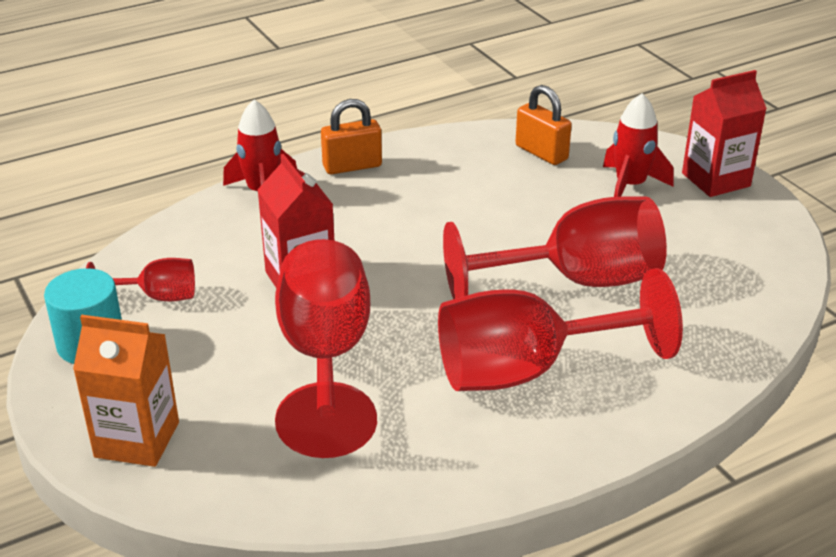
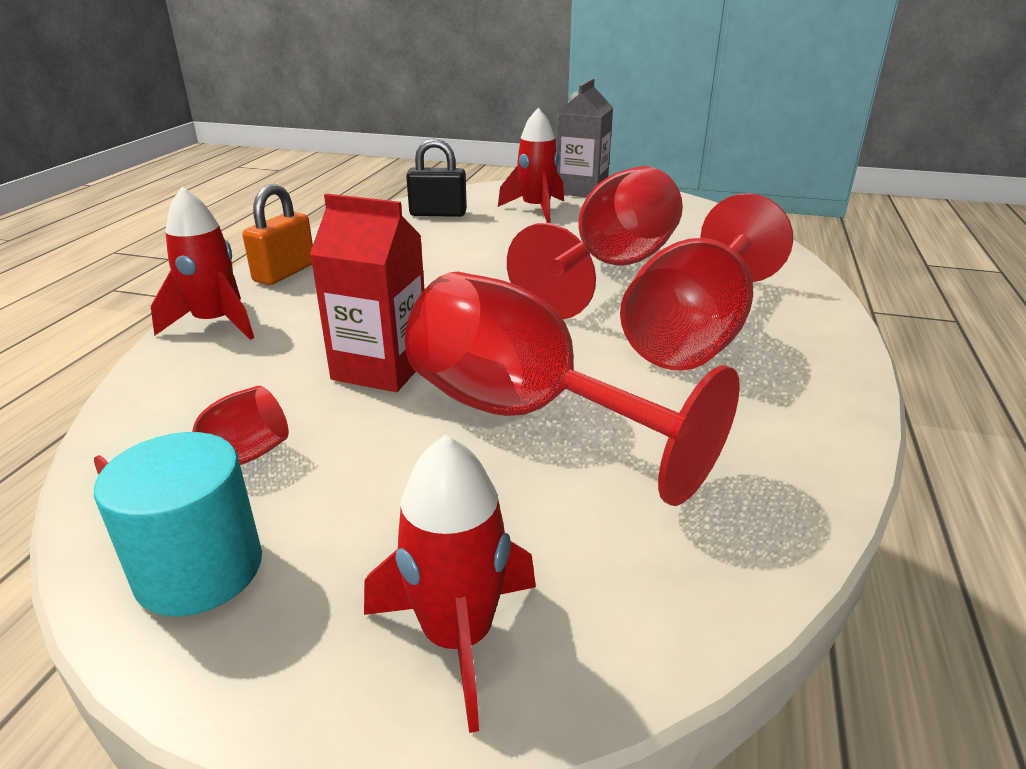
camera: 45 degrees left, 5 degrees down
(137, 439) = (457, 637): orange carton -> red rocket
(541, 153) = (438, 213): orange padlock -> black padlock
(716, 180) = (581, 190): red carton -> grey carton

